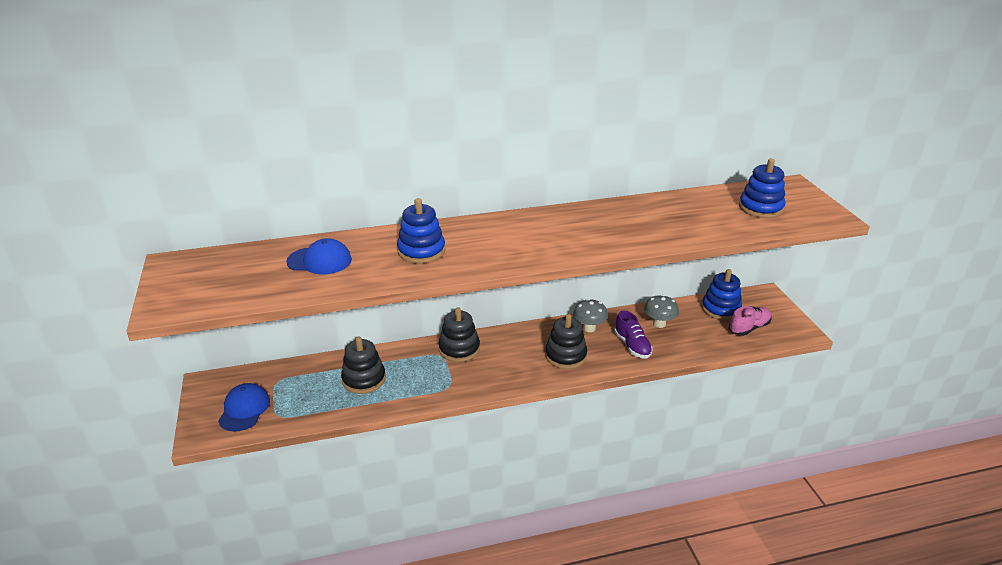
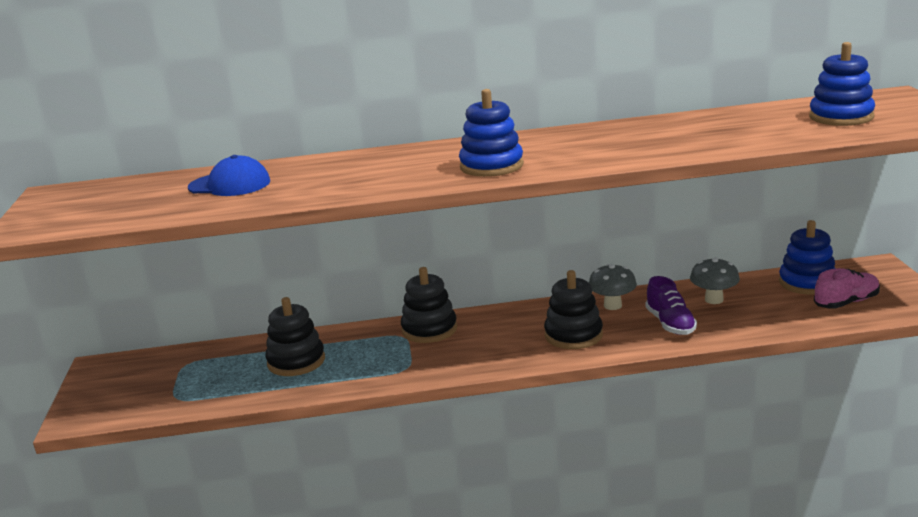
camera: 10 degrees right, 10 degrees down
(244, 409) = (137, 392): blue cap -> none
(421, 251) = (361, 172): blue stacking toy -> blue stacking toy (491, 166)

